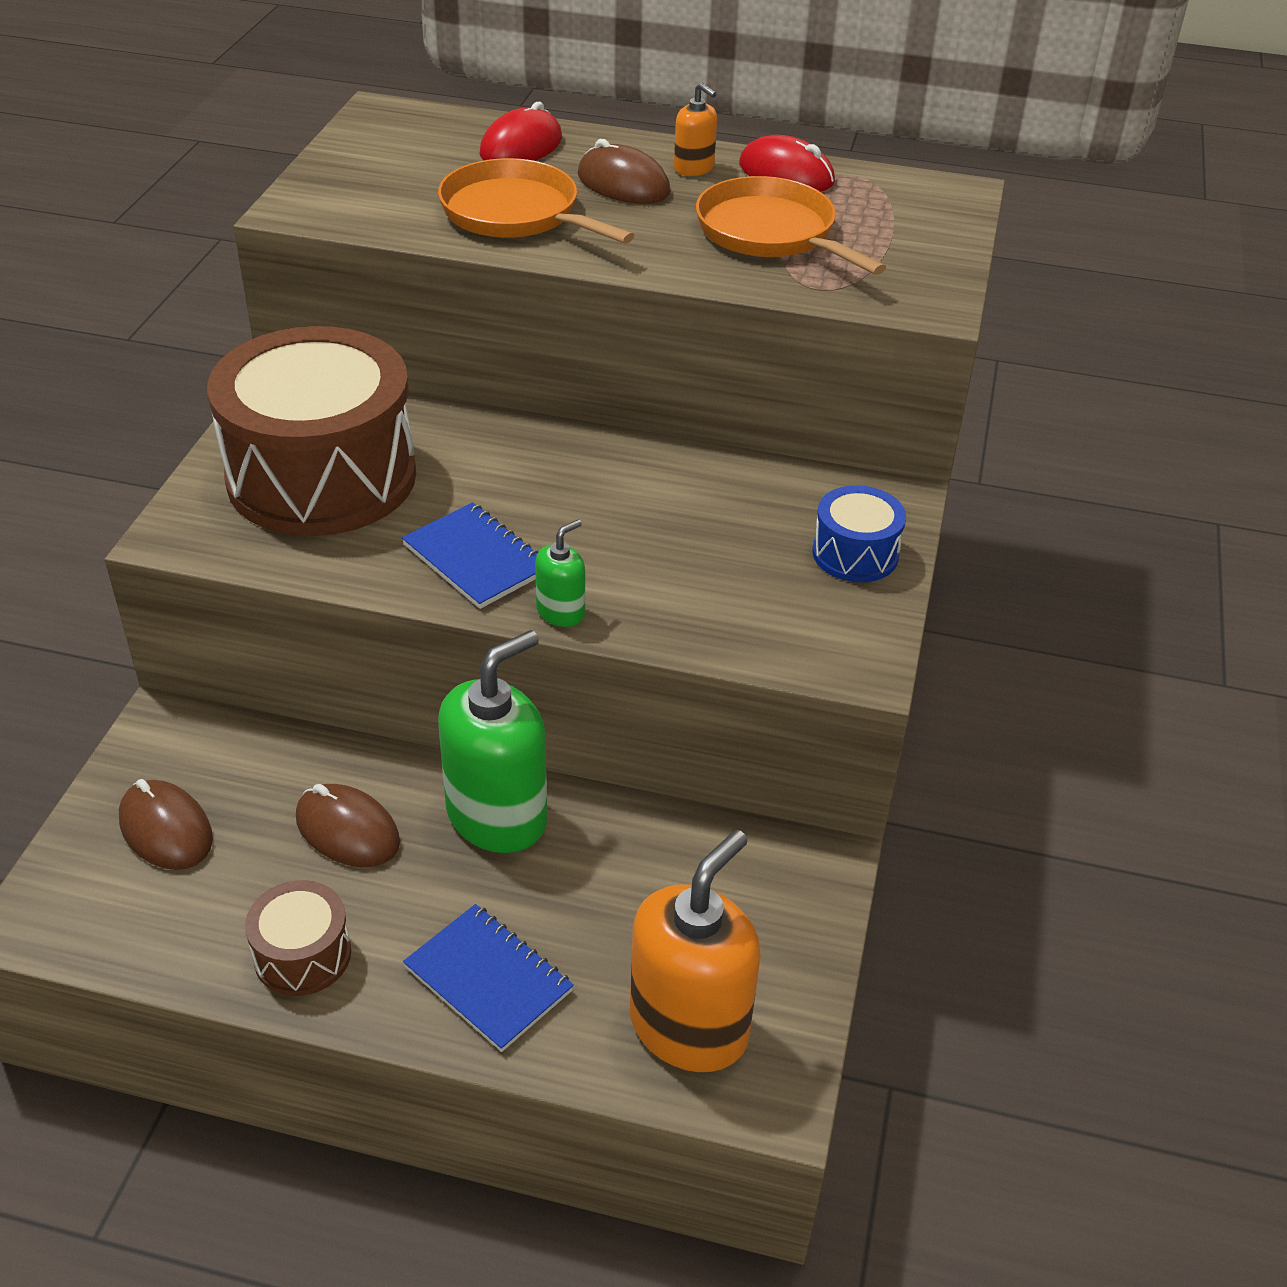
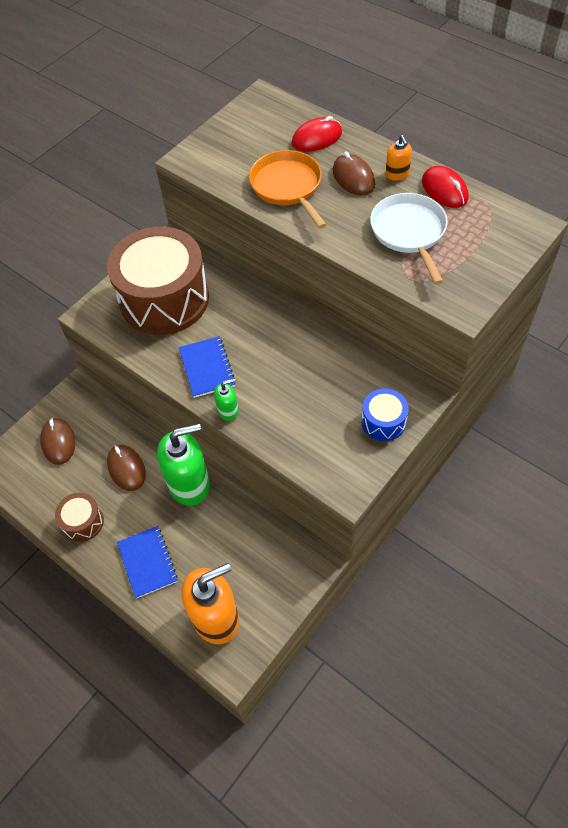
camera: 30 degrees right, 15 degrees up
(771, 233) = (409, 232): orange pan -> white pan

